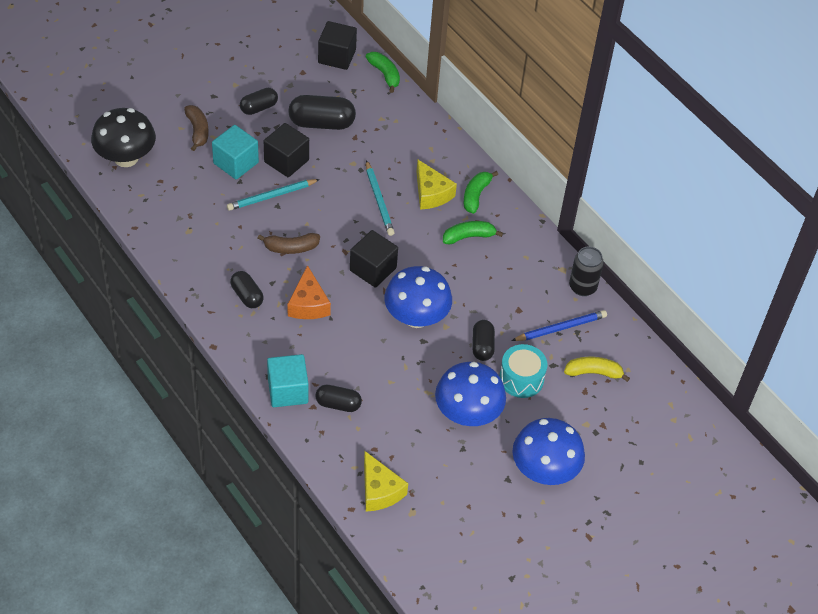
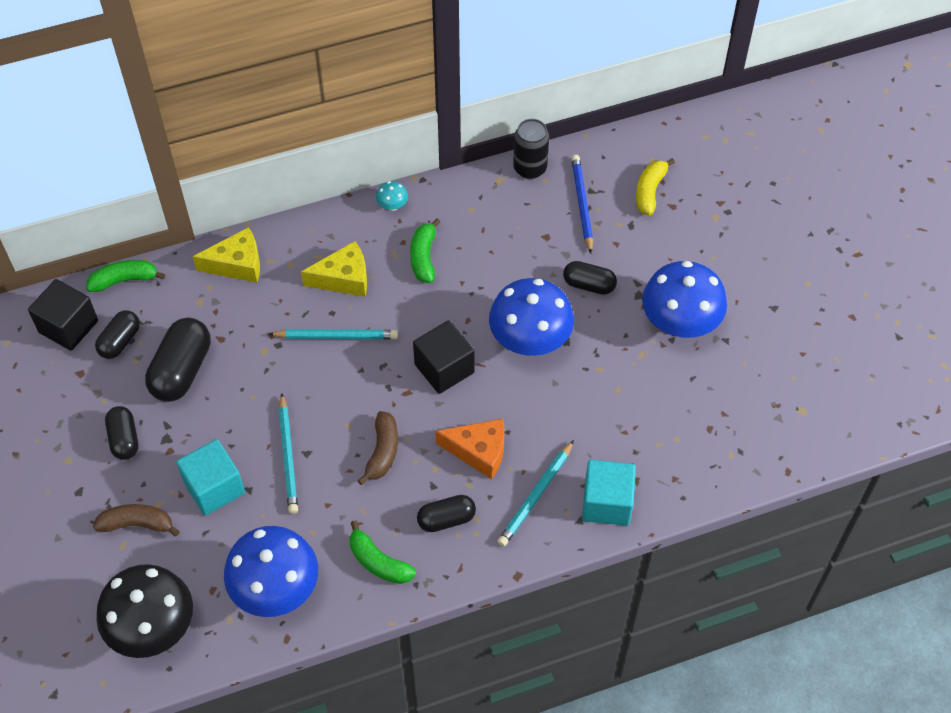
camera: 70 degrees left, 5 degrees up
(281, 345) = (536, 495): none -> turquoise pencil
(286, 161) = (233, 426): black cube -> none
(338, 404) = (638, 452): black capsule -> black capsule (120, 341)
(379, 490) = (768, 436): yellow cheese -> yellow cheese (237, 264)
(476, 195) = (362, 234): green banana -> green banana (378, 562)
(509, 207) = (392, 205): none -> turquoise mushroom
(521, 379) = (643, 259): turquoise drum -> none
(544, 470) = (768, 271): blue mushroom -> blue mushroom (276, 589)

